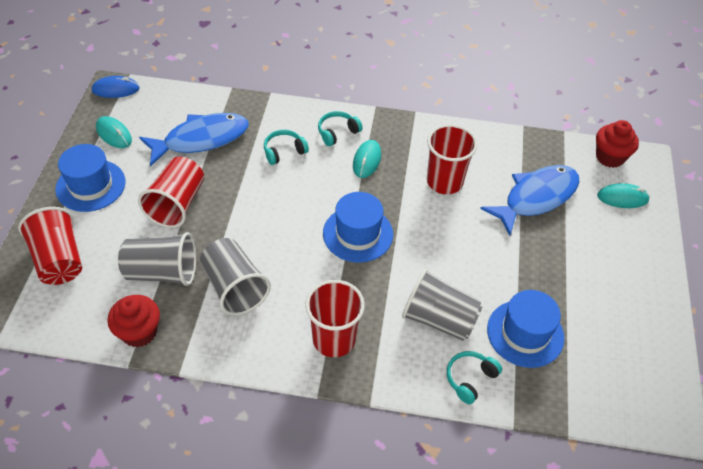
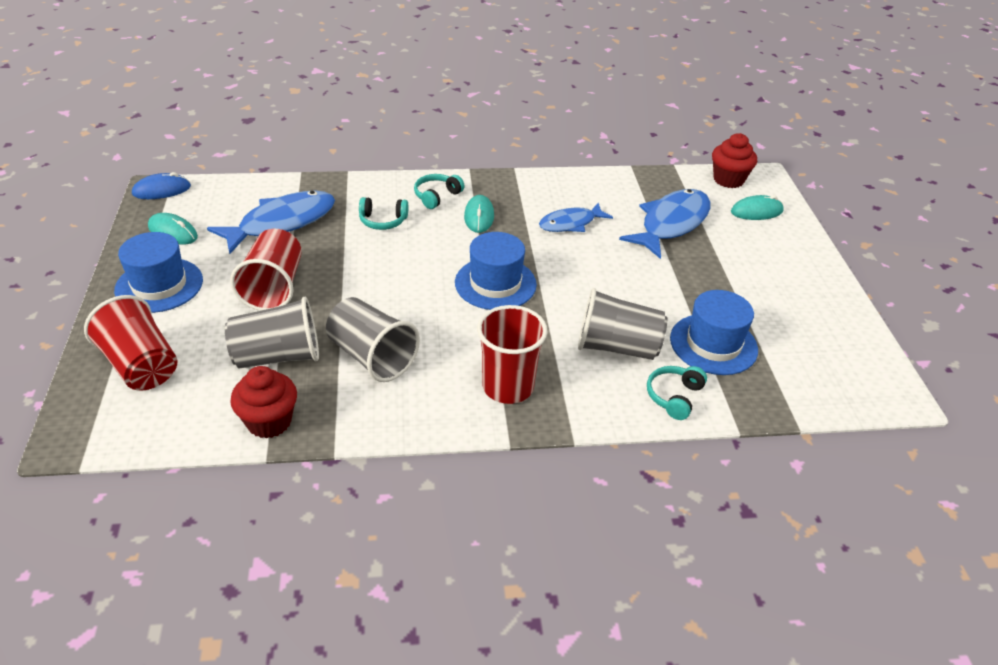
camera: 15 degrees left, 10 degrees down
(284, 151) = (383, 221): turquoise headphones -> turquoise headphones turned 135 degrees counterclockwise
(444, 182) = (570, 223): red cup -> blue fish

